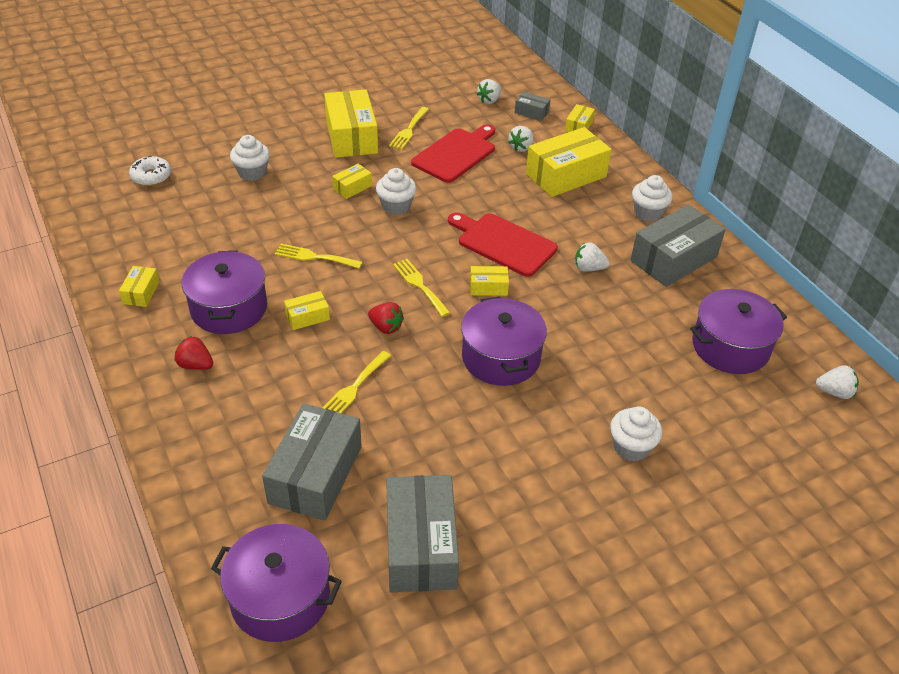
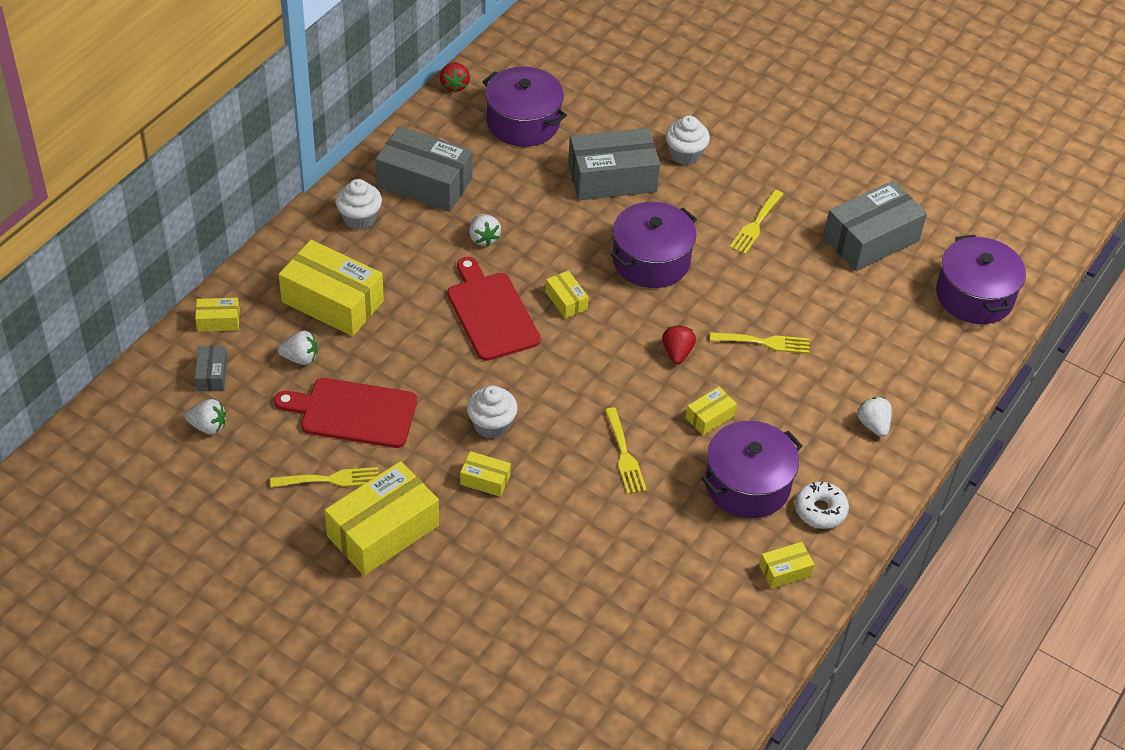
camera: 120 degrees left, 5 degrees up
(151, 176) = (604, 694): white donut -> white donut (820, 510)
(195, 365) = (832, 467): red strawberry -> red strawberry (454, 85)
(252, 173) = (524, 592): white cupcake -> none
(307, 317) = (710, 417): yellow box -> yellow box turned 75 degrees counterclockwise
(315, 474) = (866, 325): grey box -> grey box (612, 178)
(419, 285) = (602, 352): yellow fork -> yellow fork (755, 225)
(503, 243) = (491, 313): red cutting board -> red cutting board turned 150 degrees clockwise
(834, 392) = (532, 56): white strawberry -> white strawberry (873, 425)

